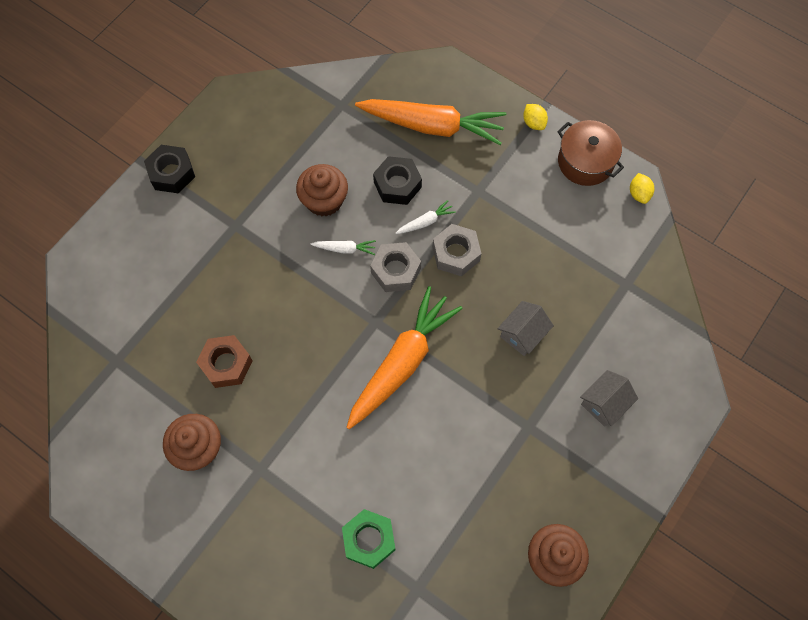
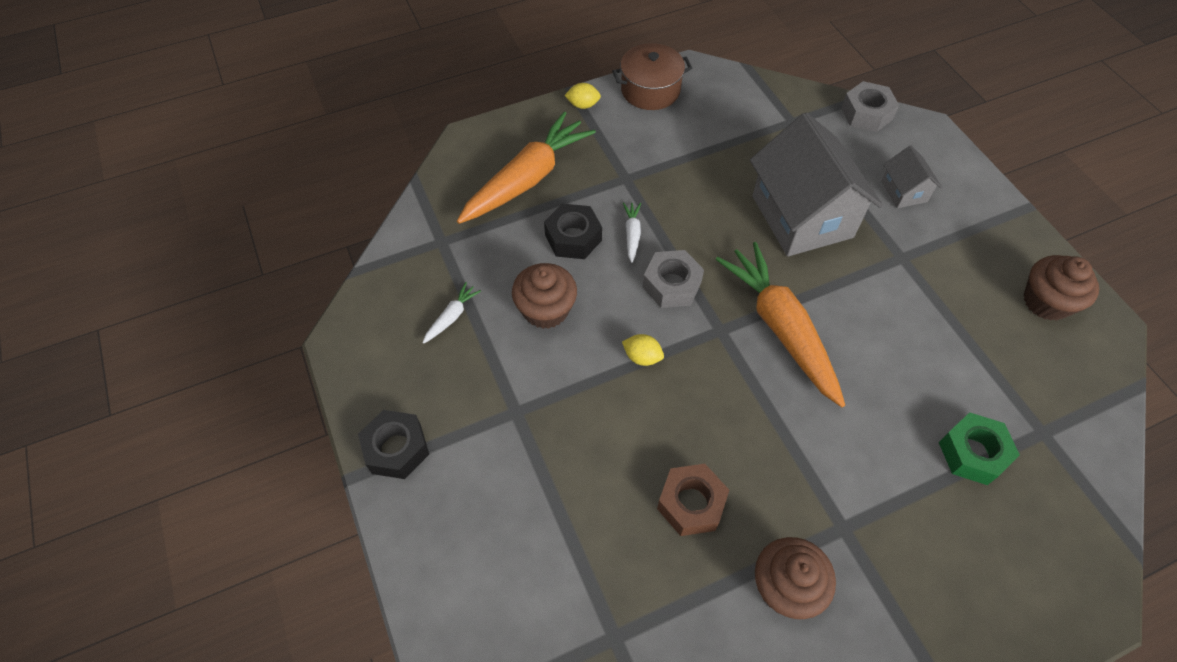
camera: 60 degrees left, 10 degrees down
(345, 249) = (617, 318): white carrot -> white carrot (451, 317)
(456, 253) = (684, 227): grey nut -> grey nut (866, 113)
(522, 334) = (802, 216): grey house -> grey house, size x2.16
(639, 194) = (707, 72): yellow lemon -> yellow lemon (642, 357)

